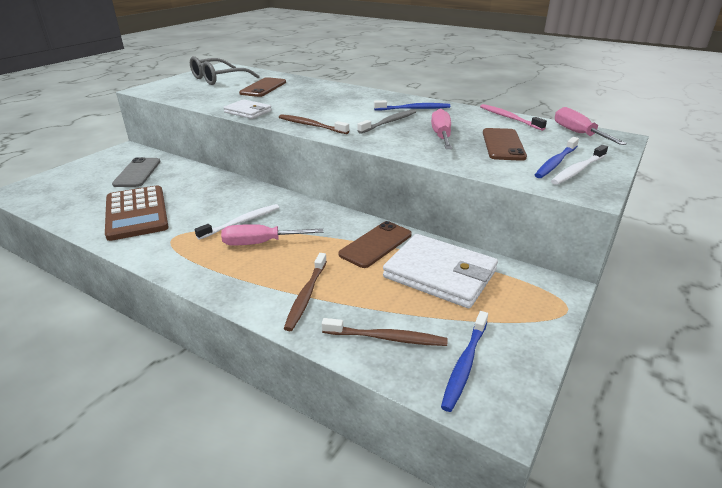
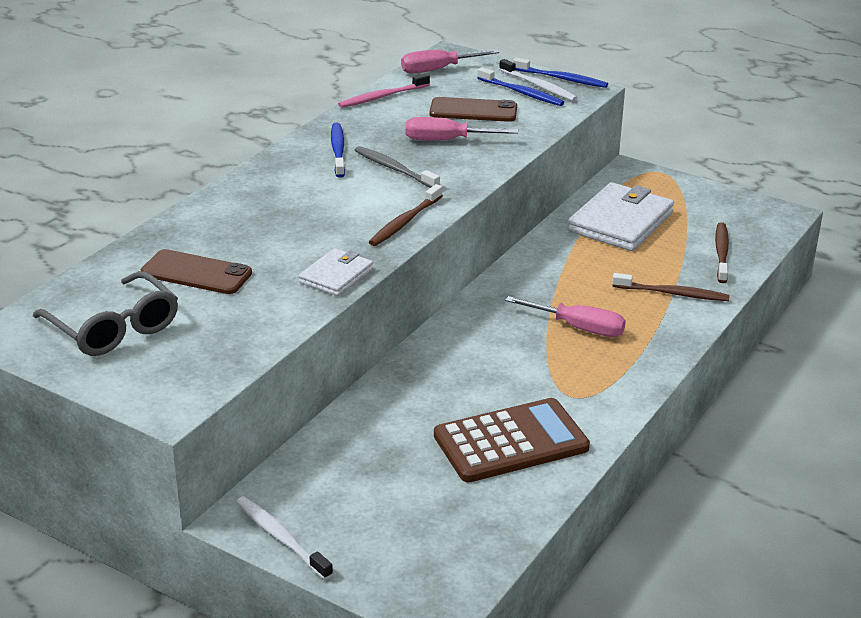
camera: 90 degrees left, 0 degrees up
(137, 173) = (361, 475): grey phone -> none
(242, 222) = (528, 347): white toothbrush -> white toothbrush (280, 537)
(261, 243) = (578, 328): pink screwdriver -> pink screwdriver turned 60 degrees counterclockwise
(376, 244) = (571, 254): brown phone -> none
(464, 365) = (742, 222): blue toothbrush -> blue toothbrush (562, 79)

